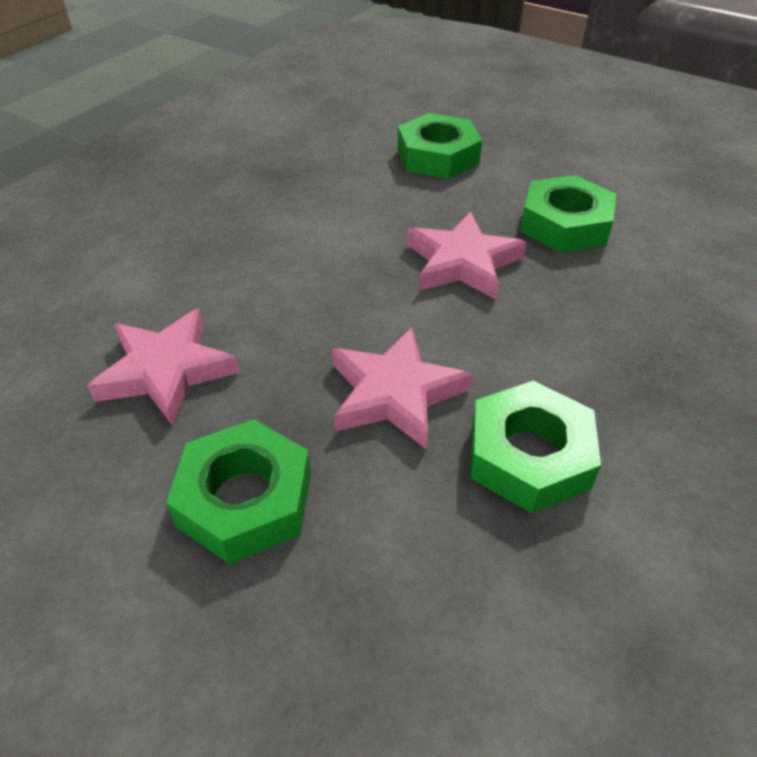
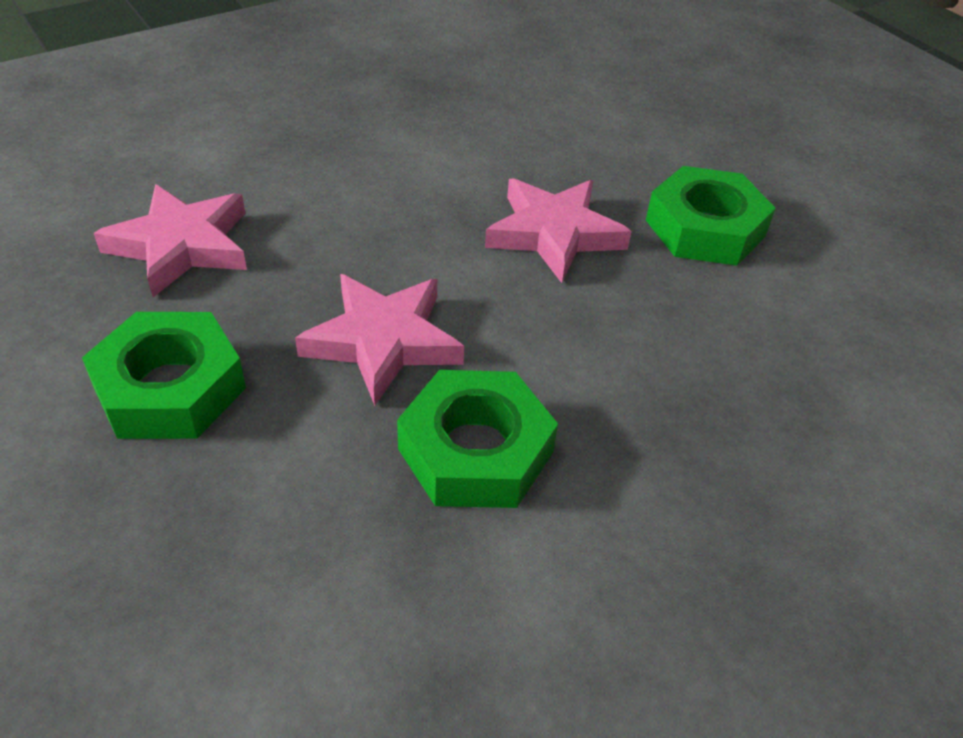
camera: 20 degrees right, 0 degrees up
(438, 156) = (613, 113): green nut -> none

